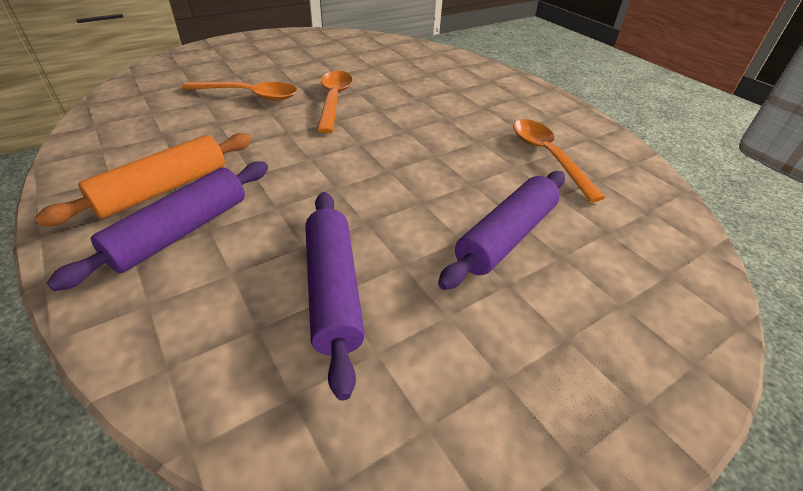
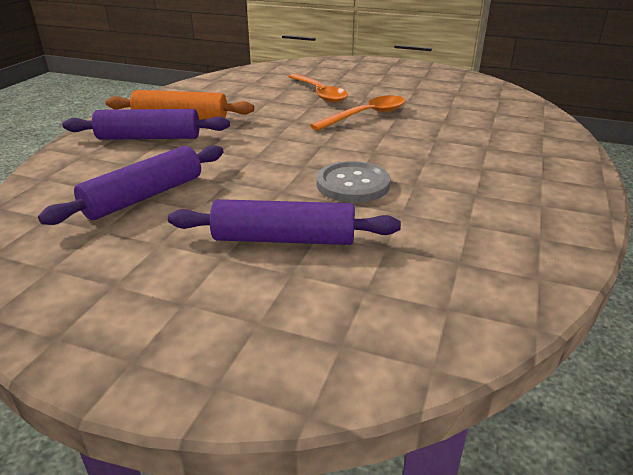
camera: 55 degrees right, 10 degrees down
(449, 164) = (353, 184): none -> grey button
(547, 157) = (451, 223): orange spoon -> none

